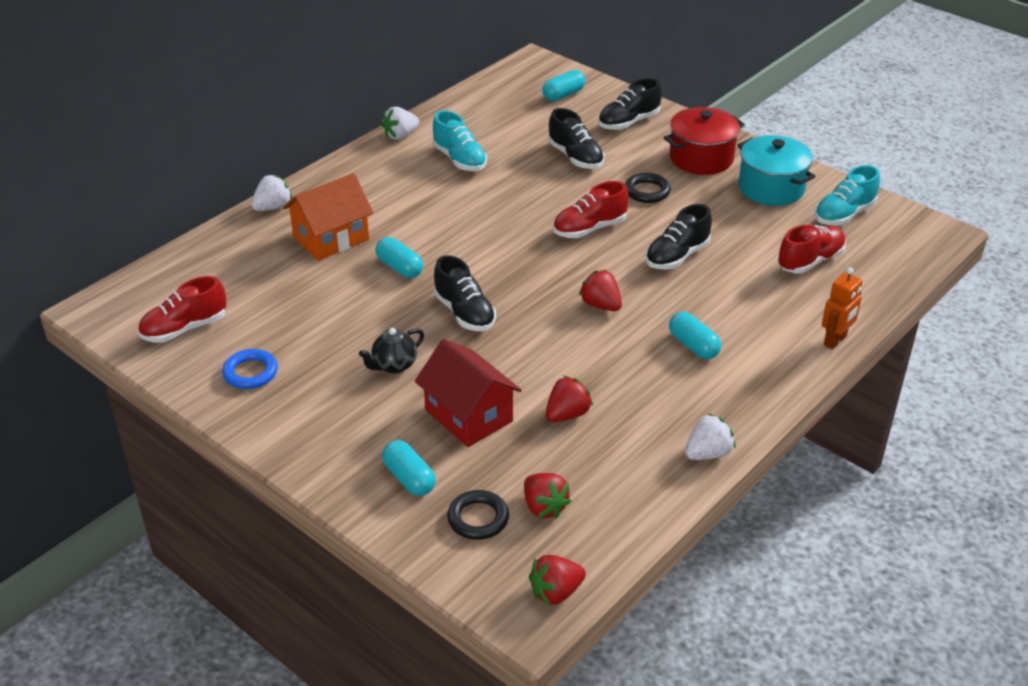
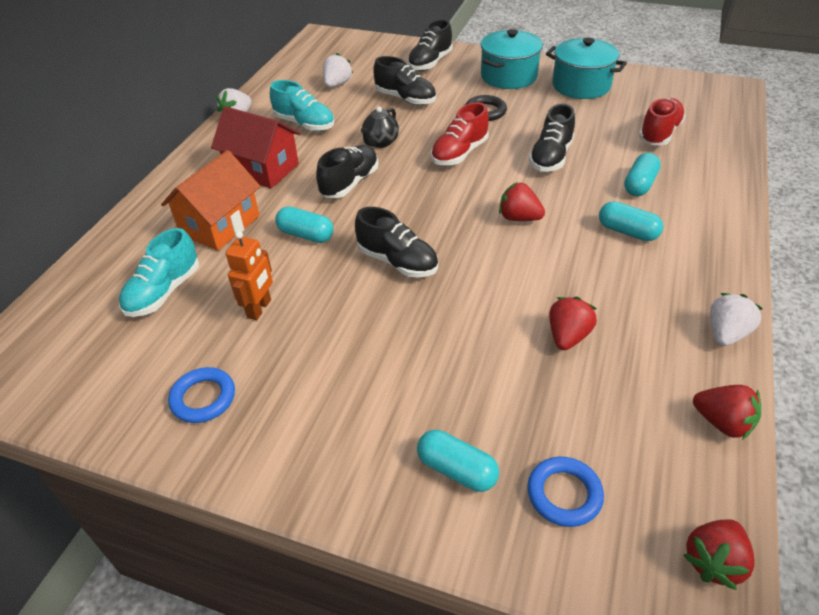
camera: 20 degrees left, 5 degrees up
(184, 329) = (100, 369): red shoe -> none
(273, 207) = (143, 210): white strawberry -> white strawberry (337, 84)
(394, 365) = (360, 339): black teapot -> black teapot (380, 142)
(466, 230) = (350, 183): none -> black shoe
(468, 415) = (472, 370): red house -> red house (262, 169)
(478, 518) = (564, 494): black ring -> blue ring
(544, 507) = (622, 452): red strawberry -> red strawberry (722, 422)
(563, 95) = (362, 54): turquoise capsule -> turquoise capsule (639, 185)
(701, 158) = (508, 76): red pot -> turquoise pot
(835, 341) = (737, 193): orange robot -> orange robot (259, 309)
(844, 214) = (652, 92): turquoise shoe -> turquoise shoe (164, 292)

